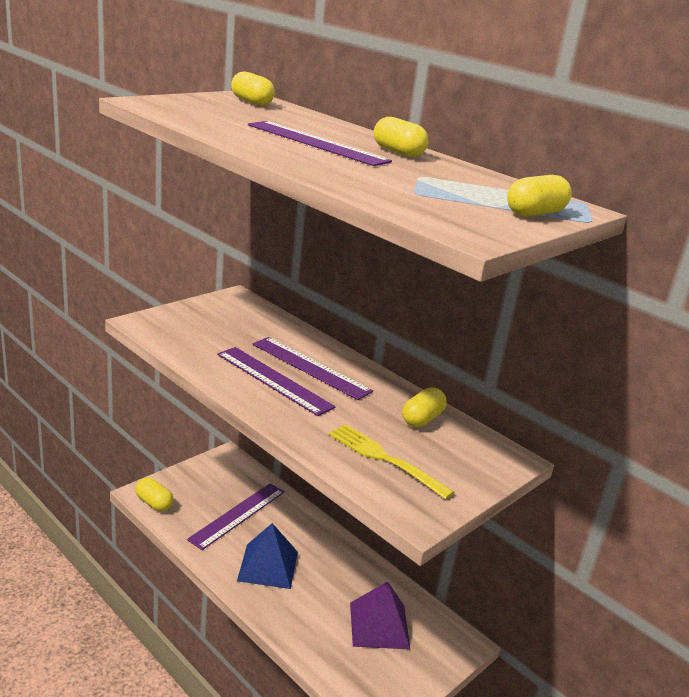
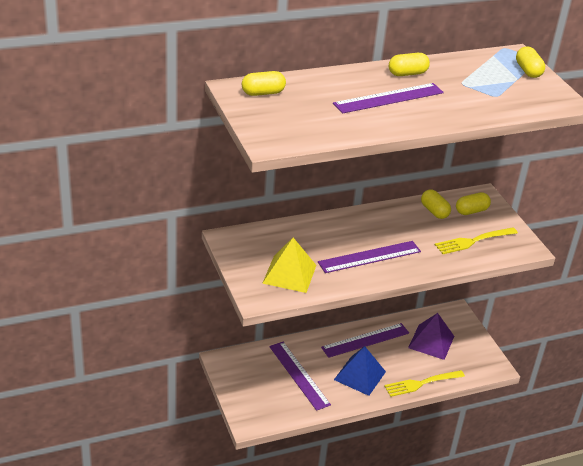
camera: 65 degrees left, 10 degrees up
(154, 503) = (264, 418): yellow capsule -> yellow capsule (471, 211)
(199, 334) = (289, 274): none -> yellow pyramid
(289, 629) = (421, 383): none -> yellow fork
(310, 367) = (356, 235): purple ruler -> purple ruler (365, 340)

